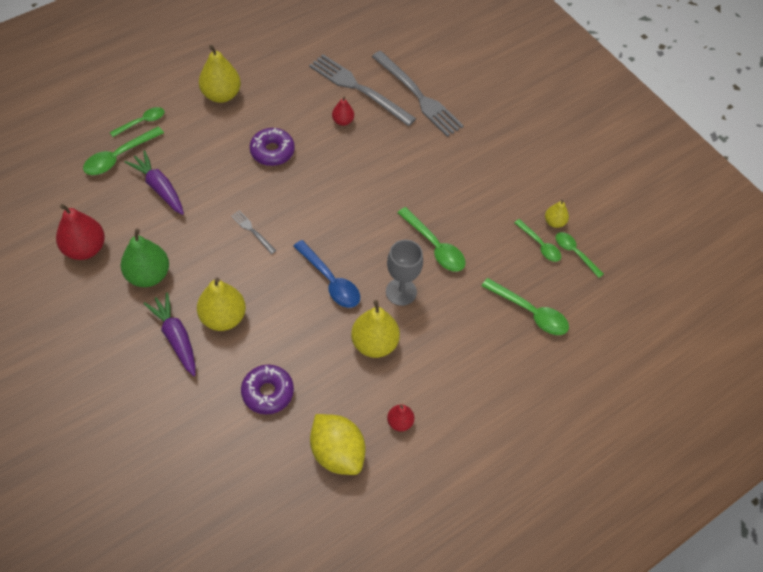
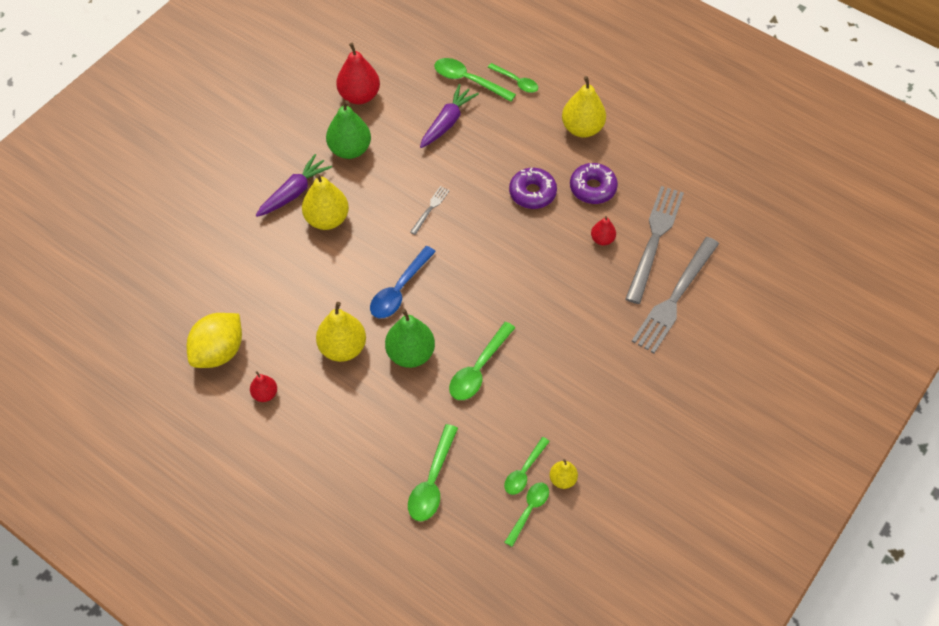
camera: 75 degrees right, 0 degrees up
(267, 392) = (262, 278): purple donut -> purple donut (592, 188)
(401, 292) = (410, 354): grey goblet -> green pear

